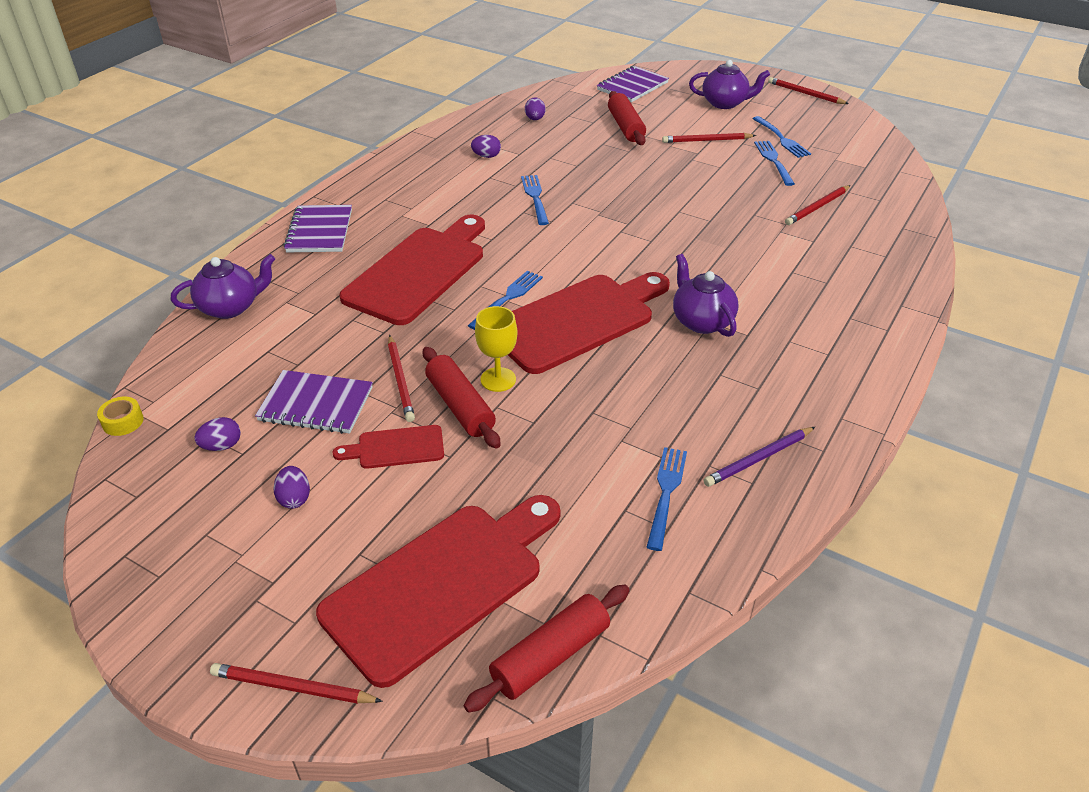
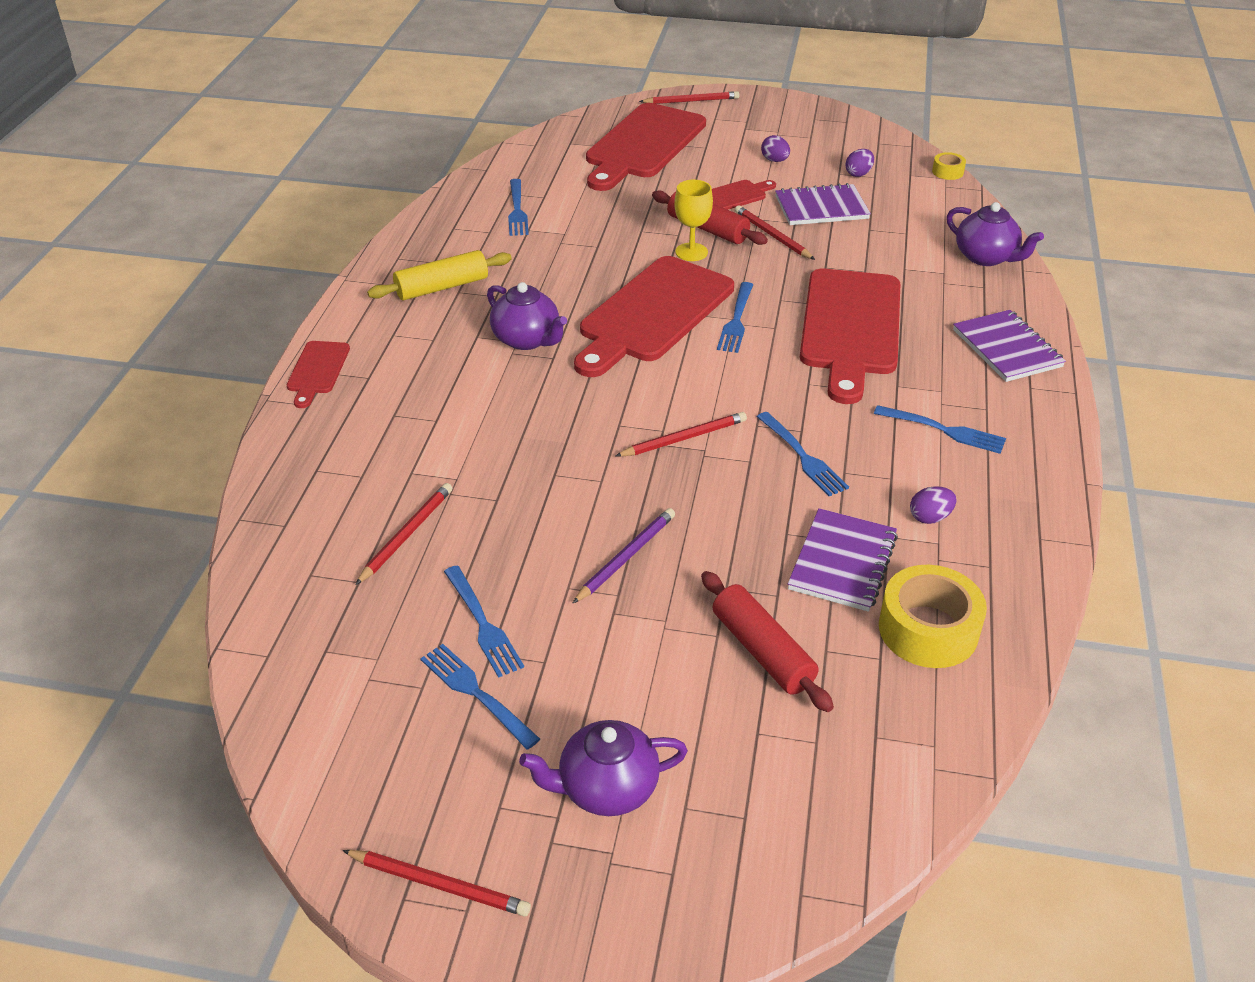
camera: 160 degrees right, 0 degrees up
(230, 307) = (986, 257): purple teapot -> purple teapot turned 90 degrees counterclockwise
(428, 193) = (944, 430): none -> blue fork
(535, 119) = (928, 629): purple egg -> yellow tape
(550, 656) = (559, 133): red rolling pin -> none
(632, 86) = (818, 799): purple notebook -> purple notebook (842, 562)
(706, 140) = (608, 650): red pencil -> red pencil (684, 438)
(759, 459) = (450, 242): purple pencil -> purple pencil (626, 557)
(775, 397) = (442, 287): none -> yellow rolling pin
(898, 333) = (317, 371): none -> red cutting board

